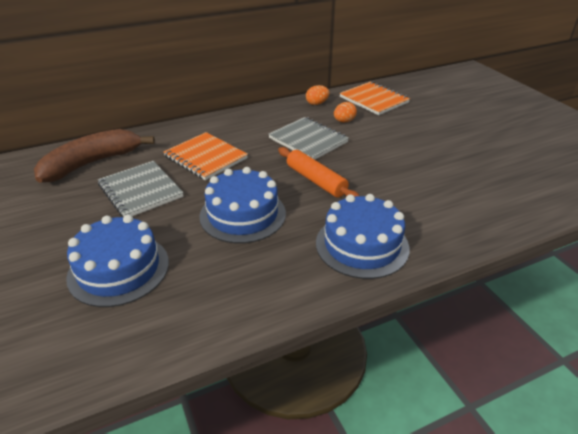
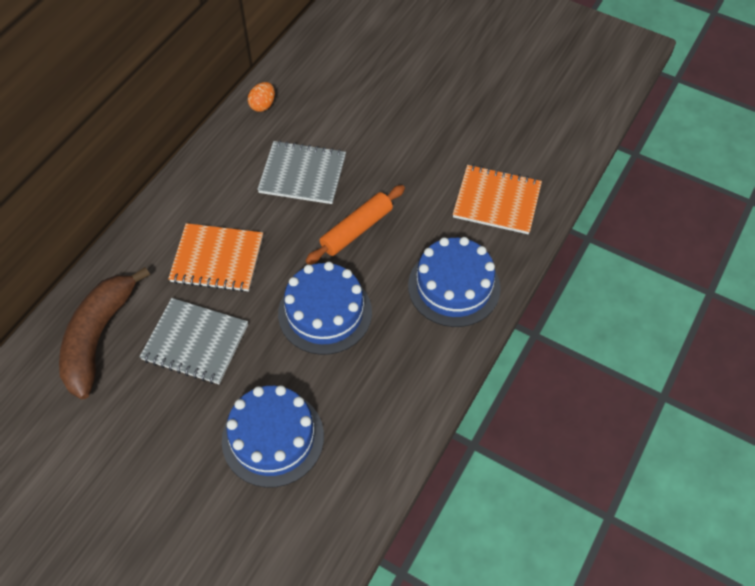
camera: 35 degrees left, 20 degrees up
(316, 180) = (356, 230): orange rolling pin -> orange rolling pin turned 60 degrees counterclockwise
(344, 121) = (316, 123): orange egg -> none
(374, 100) = (321, 67): orange notebook -> orange notebook (497, 201)

